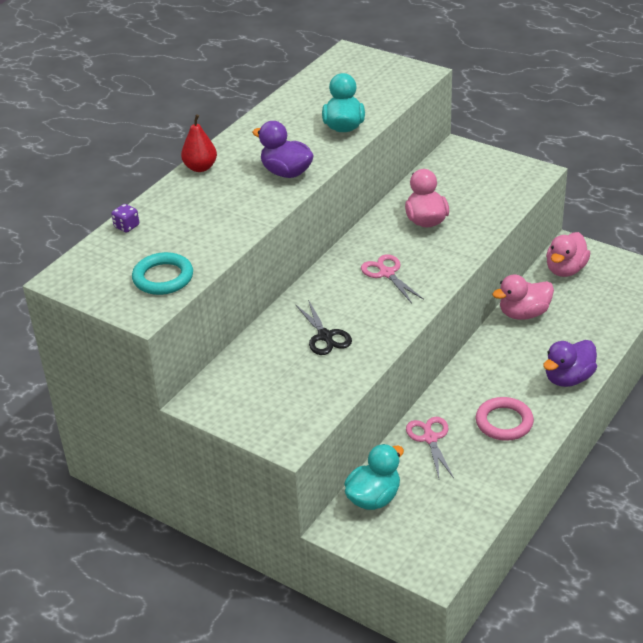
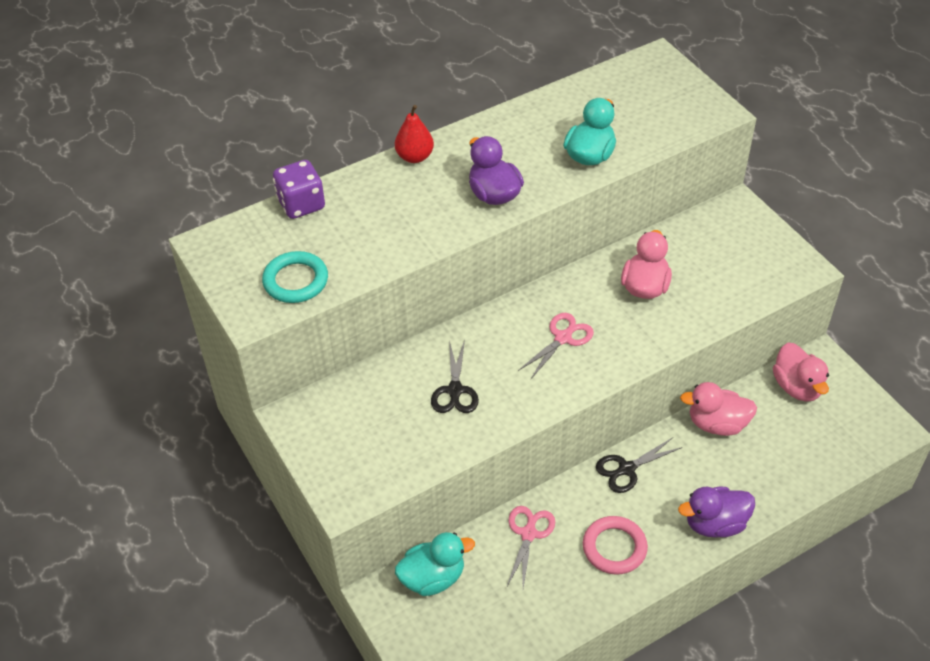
camera: 25 degrees right, 10 degrees up
(126, 226) = (301, 204): purple dice -> purple dice, size x1.87
(386, 273) = (563, 338): pink scissors -> pink scissors turned 45 degrees clockwise
(476, 367) = (626, 469): none -> black scissors
(565, 270) = (797, 387): pink duck -> pink duck turned 75 degrees counterclockwise

